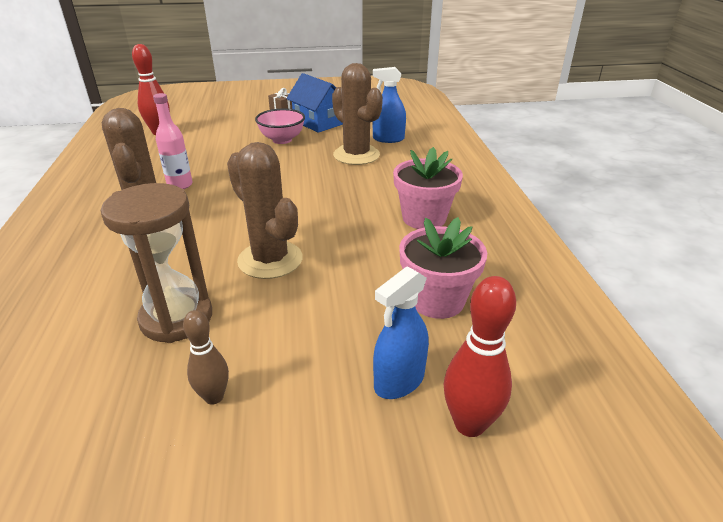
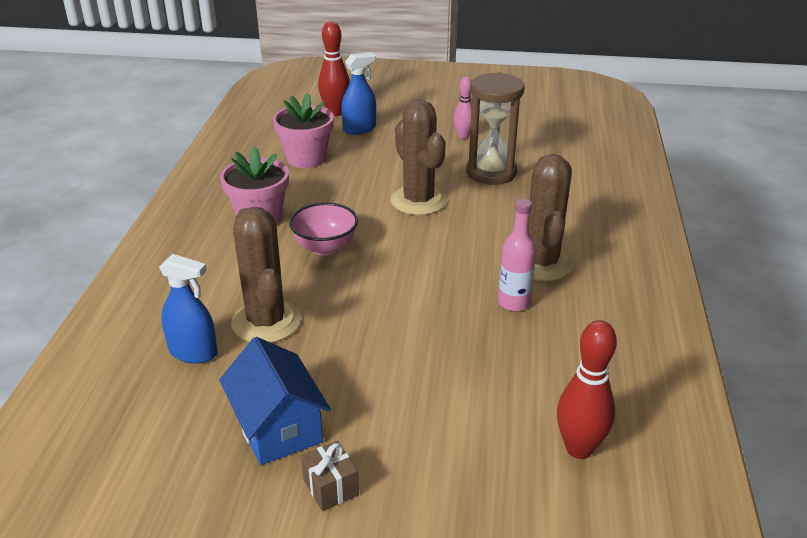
camera: 165 degrees left, 0 degrees up
(214, 397) = (463, 136): brown bowling pin -> pink bowling pin
(282, 140) = (361, 381): pink bowl -> pink bowl (325, 248)

